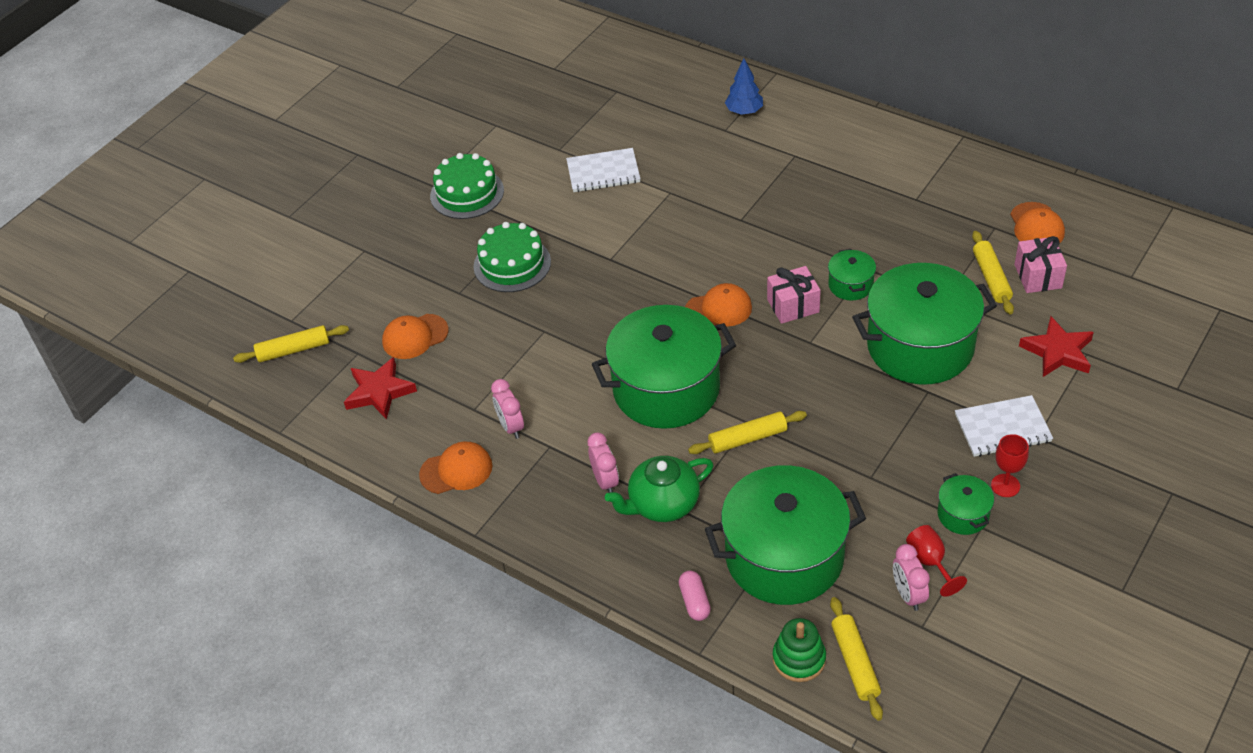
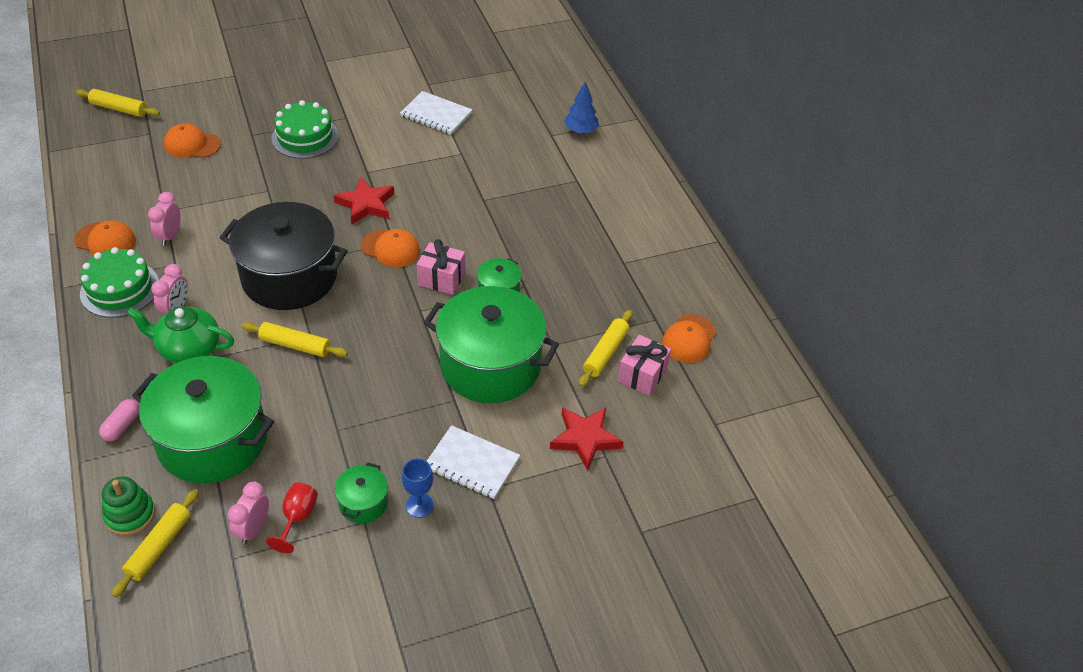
camera: 30 degrees right, 0 degrees up
(379, 392) = (129, 164): red star -> red star (366, 204)
(467, 193) = (337, 77): green cake -> green cake (120, 289)
(666, 389) = (289, 277): green pot -> black pot
(1005, 485) = (419, 505): red goblet -> blue goblet

